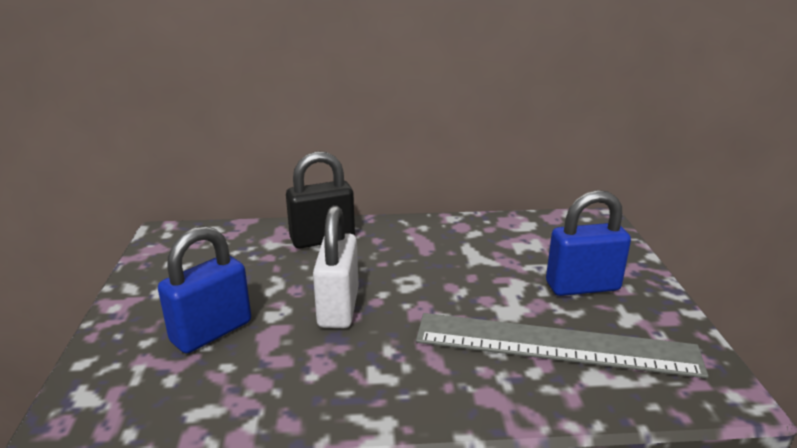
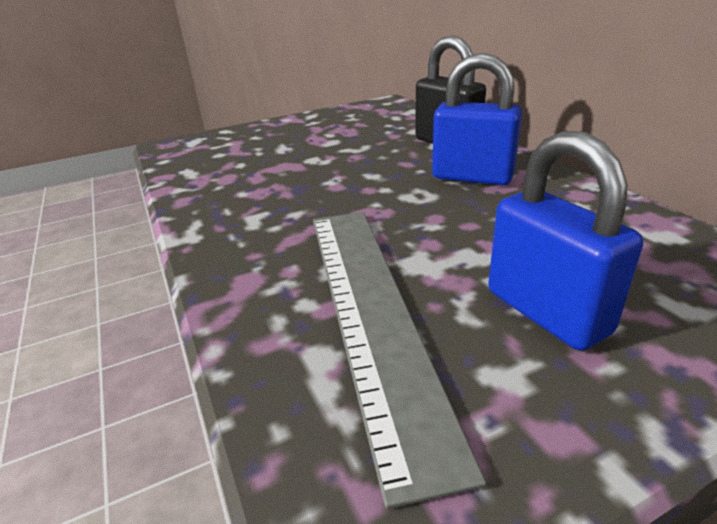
camera: 70 degrees right, 5 degrees up
(211, 332) = (276, 148): blue padlock -> blue padlock (472, 177)
(338, 308) = (342, 177): white padlock -> none

